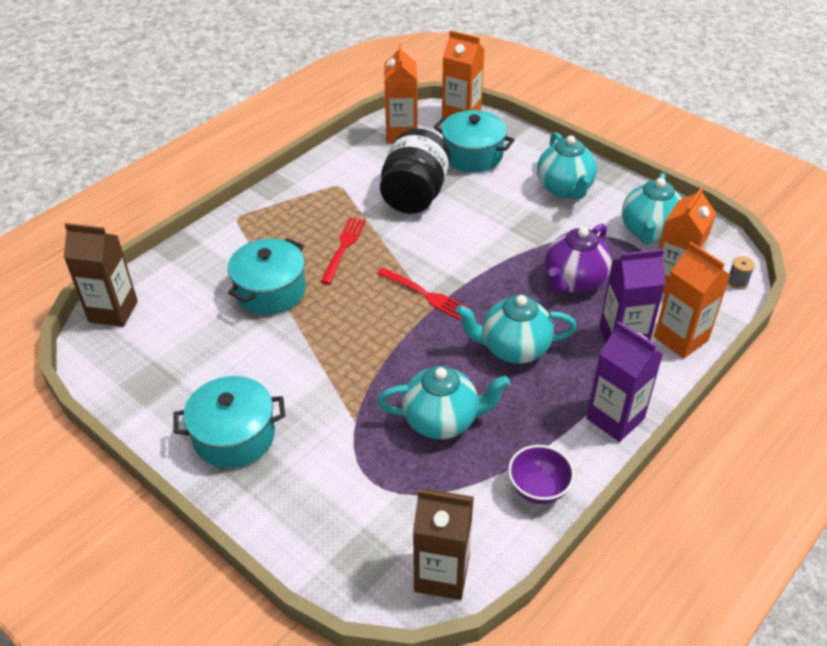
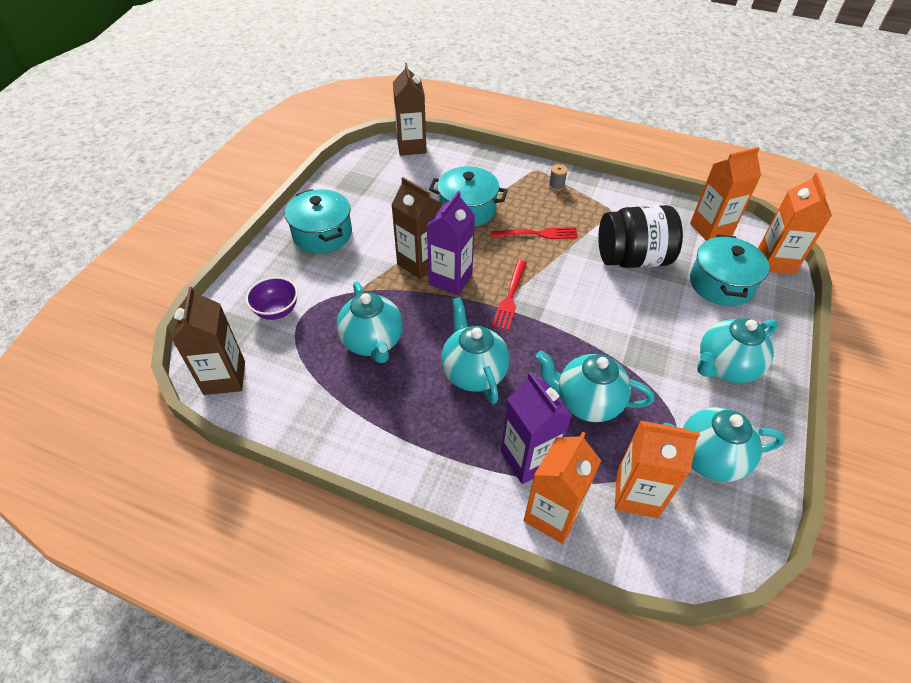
camera: 70 degrees right, 5 degrees up
(338, 354) = (419, 263): none -> brown carton
(538, 489) = (319, 423): purple bowl -> purple bowl (277, 311)
(574, 281) = (587, 402): purple teapot -> turquoise teapot
(615, 418) = (417, 469): purple carton -> purple carton (450, 279)
(737, 282) = (678, 566): grey spool -> grey spool (556, 186)

